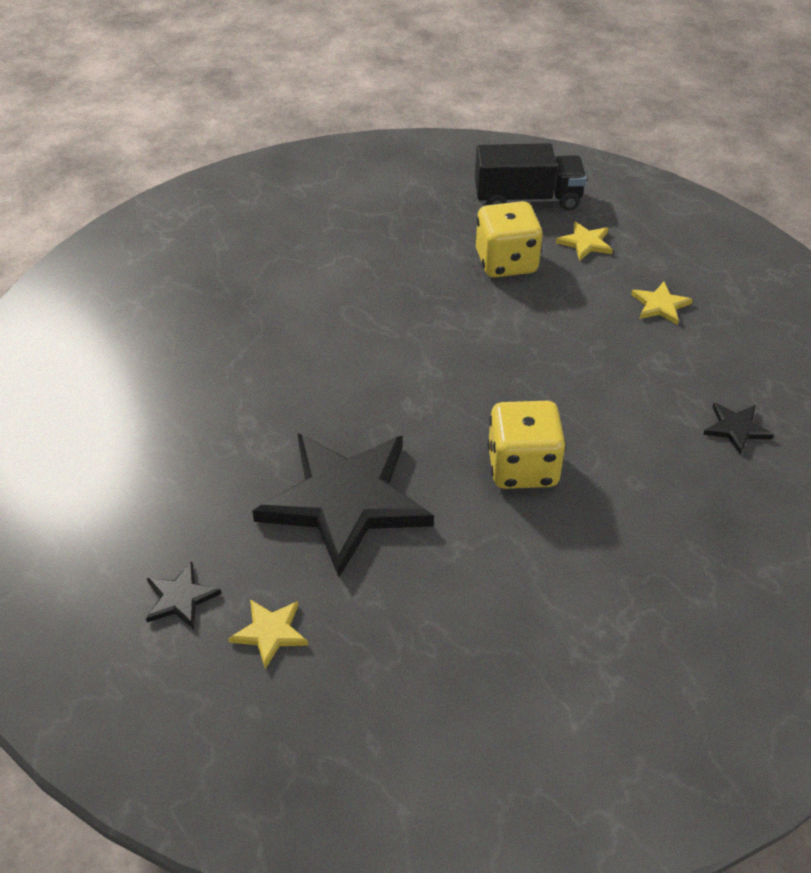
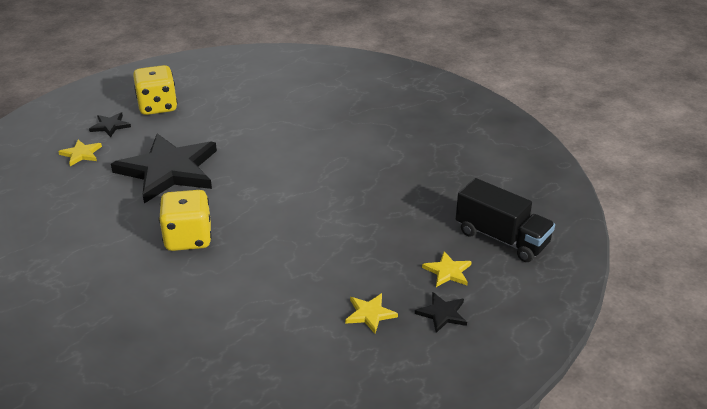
camera: 85 degrees right, 10 degrees down
(506, 262) = (410, 228): yellow dice -> yellow dice (157, 106)
(527, 199) = (501, 238): black truck -> black truck turned 45 degrees counterclockwise
(736, 428) = (219, 350): black star -> black star (442, 313)

